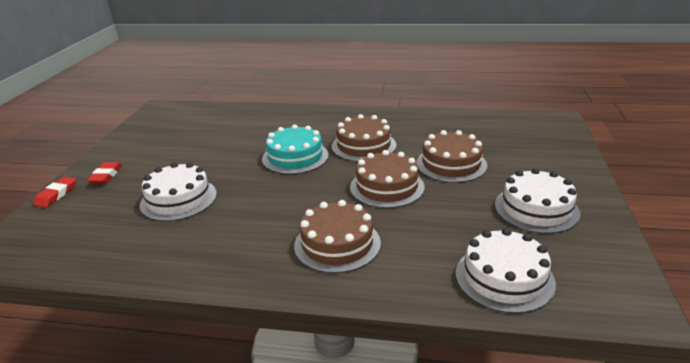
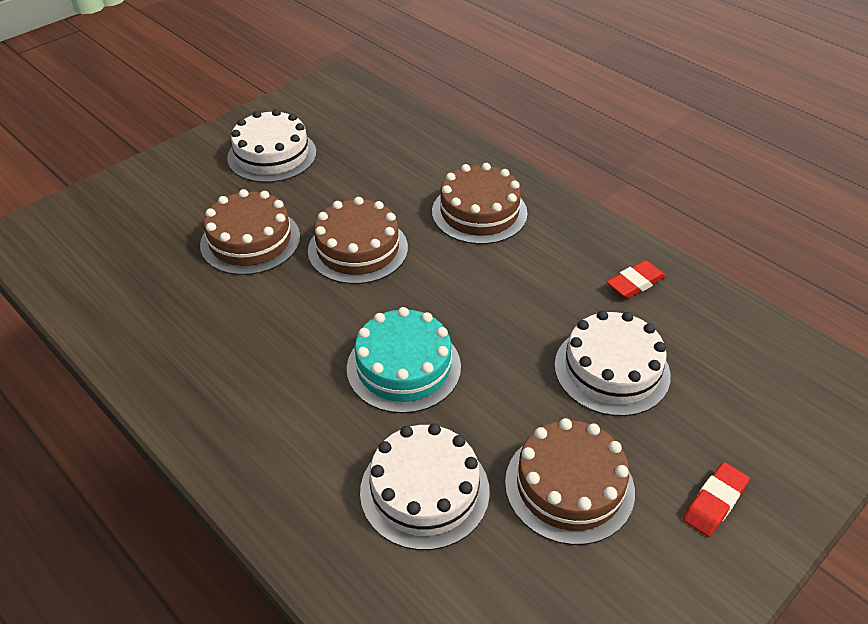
camera: 145 degrees left, 15 degrees up
(56, 195) = (802, 493): red eraser -> red eraser (635, 283)
(363, 146) = (294, 334): brown cake -> brown cake (569, 486)
(504, 278) = (388, 127): white cake -> white cake (424, 491)

